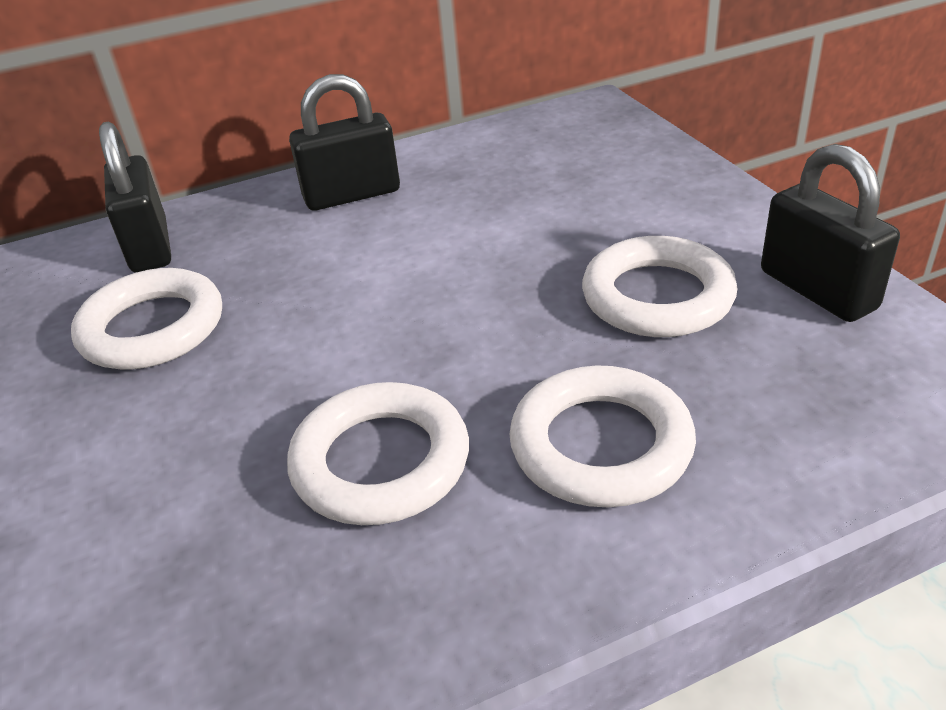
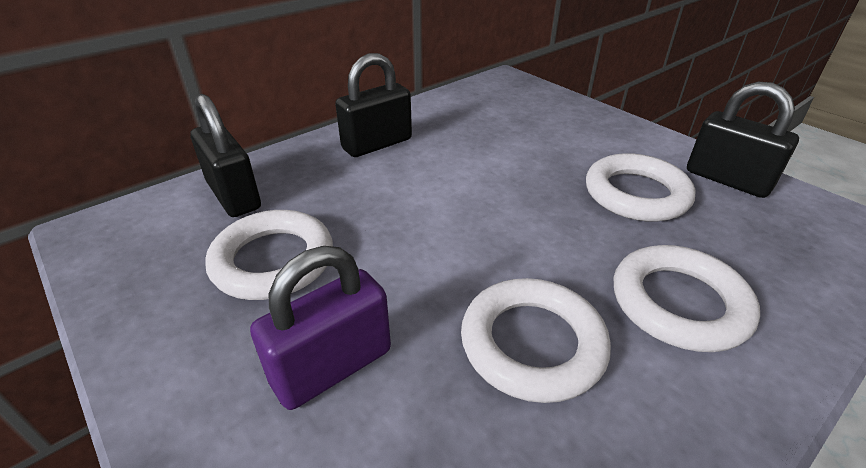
camera: 20 degrees left, 0 degrees up
(152, 449) = (332, 367): none -> purple padlock

